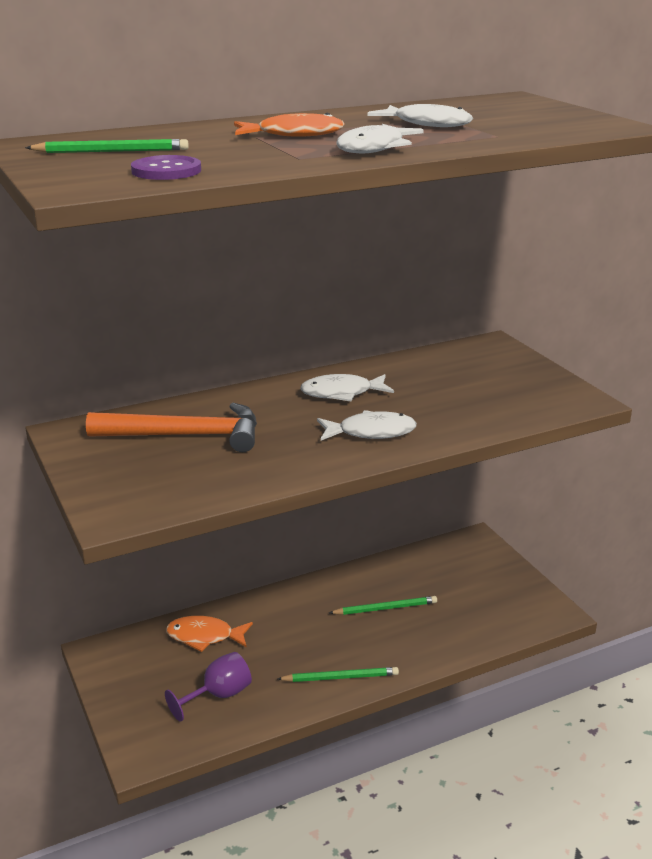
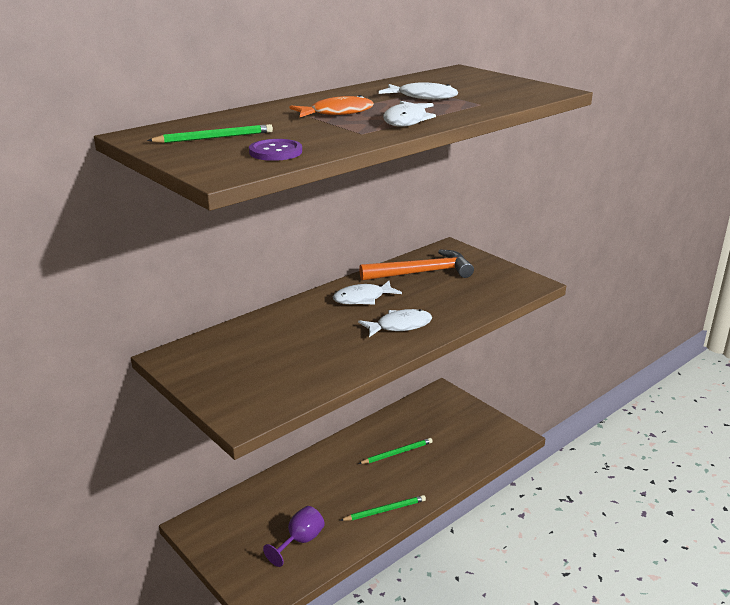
camera: 15 degrees left, 0 degrees up
(186, 436) = (264, 347): orange hammer -> orange hammer (422, 273)
(204, 636) = (271, 498): orange fish -> none

